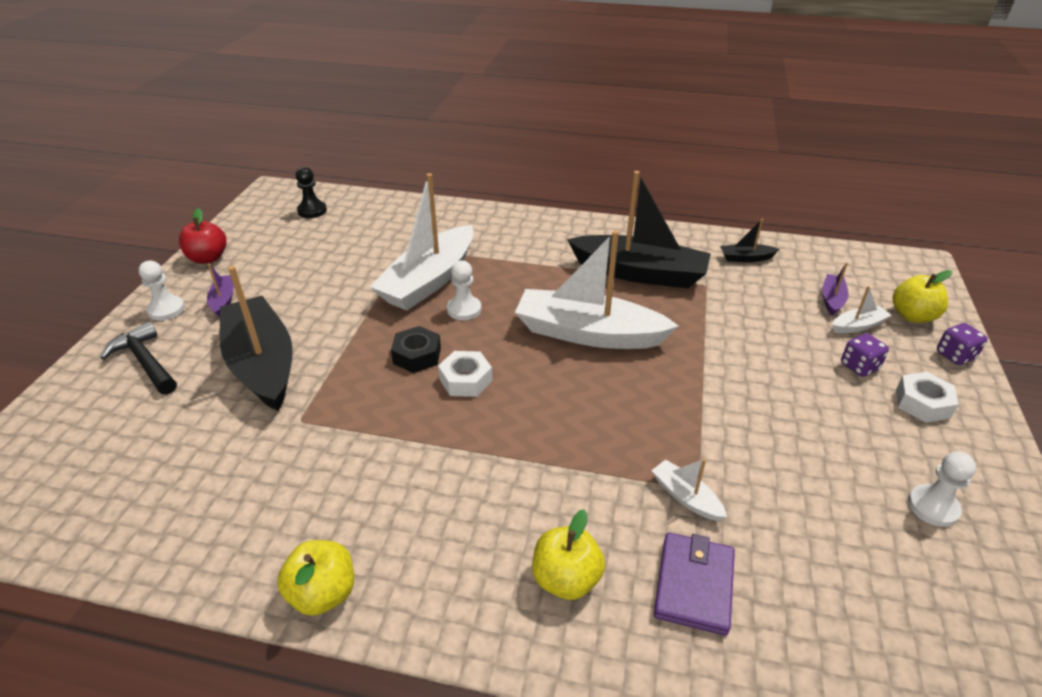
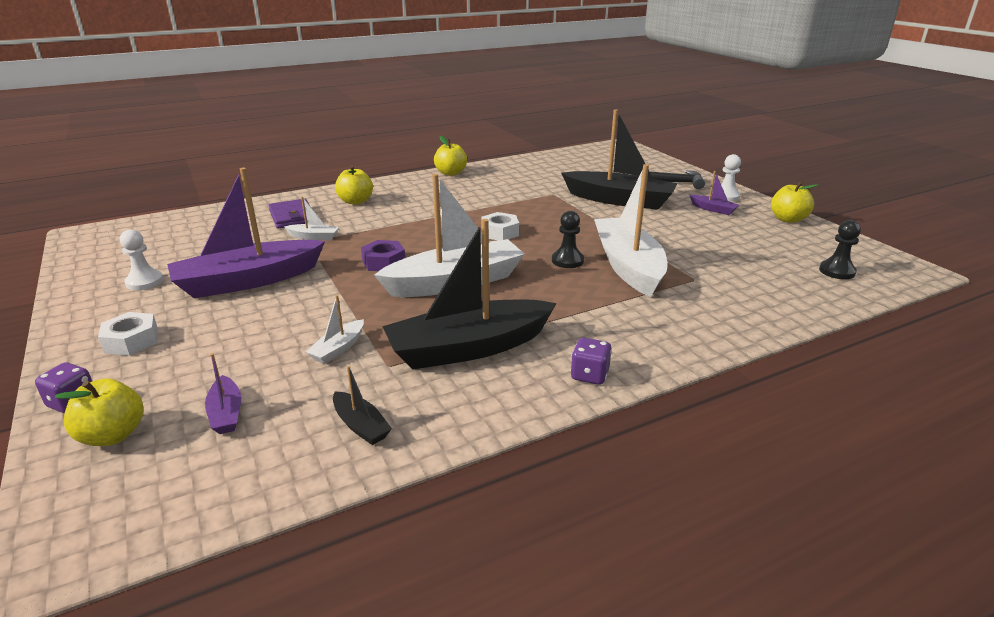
camera: 140 degrees right, 10 degrees down
(208, 258) = (788, 219): red apple -> yellow apple
(417, 355) = (548, 231): black nut -> none
(464, 309) = (567, 261): white pawn -> black pawn
(631, 396) = (384, 262): none -> purple nut
(746, 258) = (361, 426): black boat -> black boat turned 90 degrees clockwise
(796, 440) = (248, 281): none -> purple boat
(858, 326) = (192, 391): white boat -> white boat (338, 349)
(859, 366) = (193, 349): purple dice -> purple dice (589, 375)

